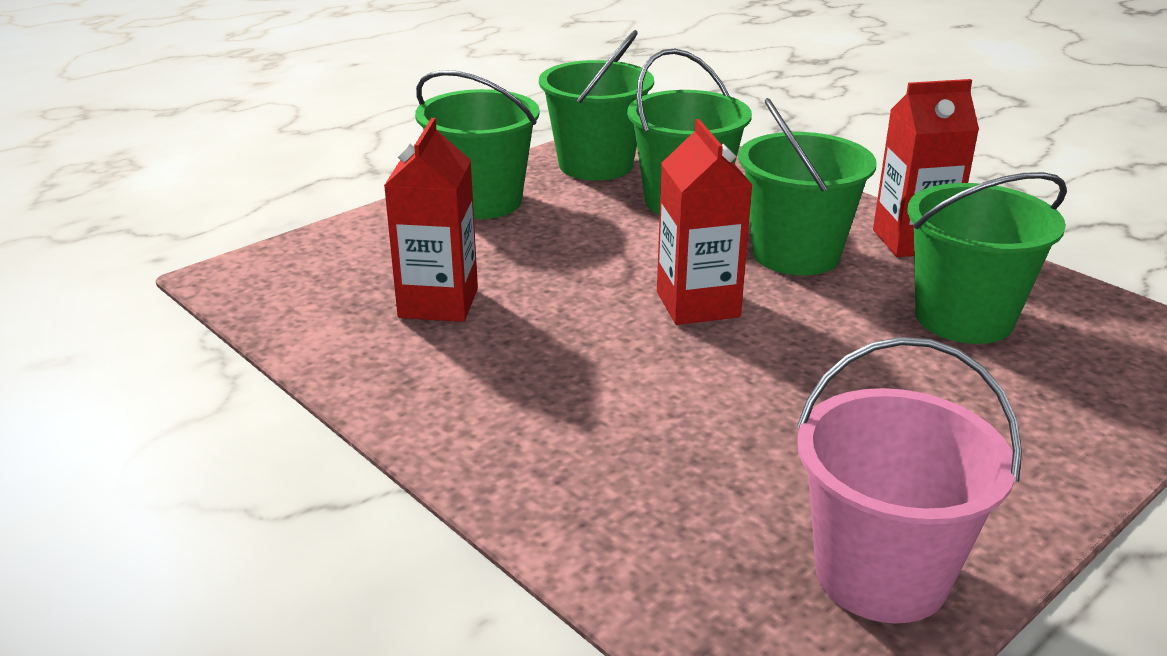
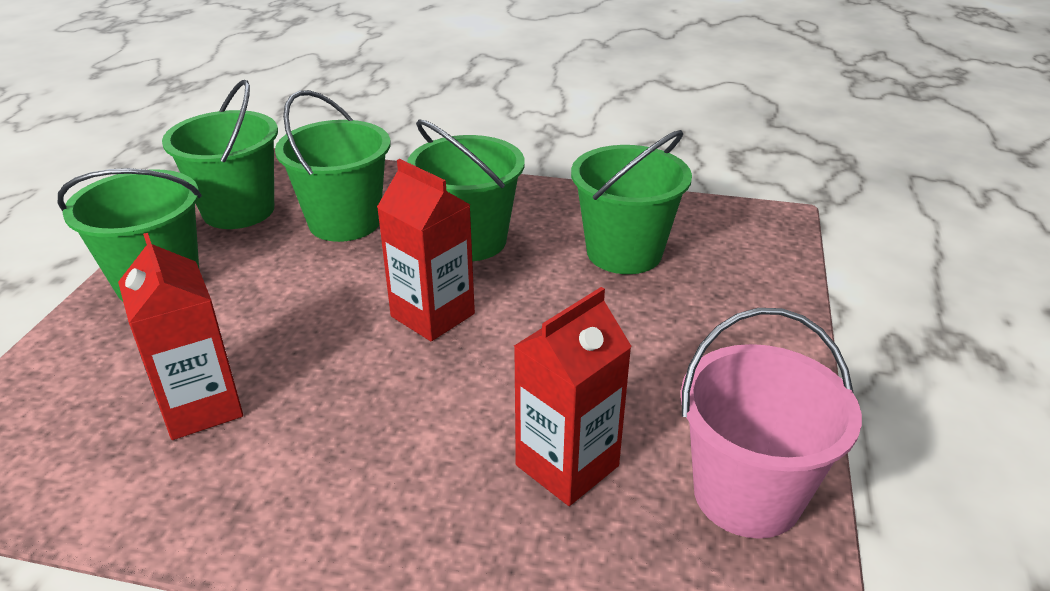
camera: 35 degrees left, 5 degrees up
(912, 241) = (540, 200): red carton -> red carton (567, 465)

